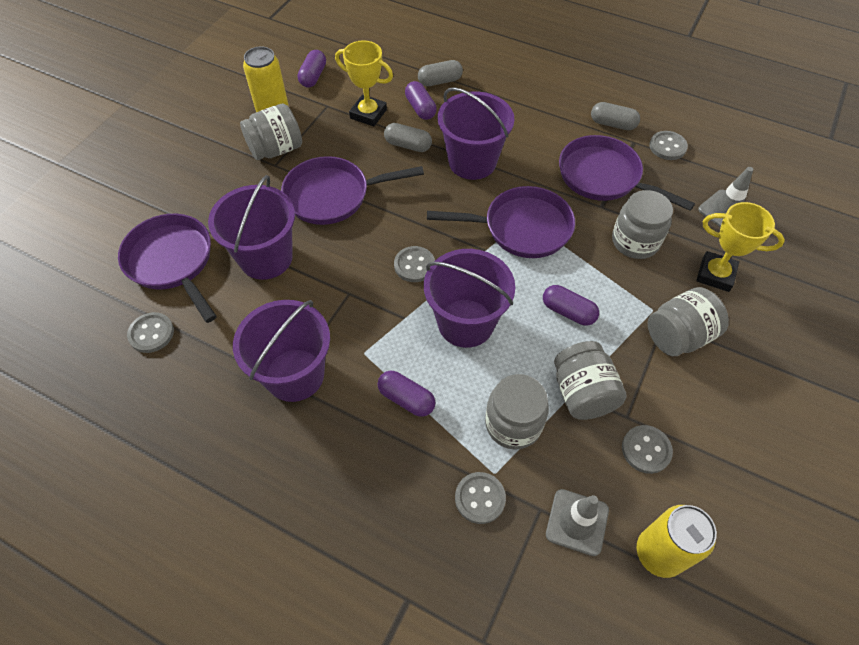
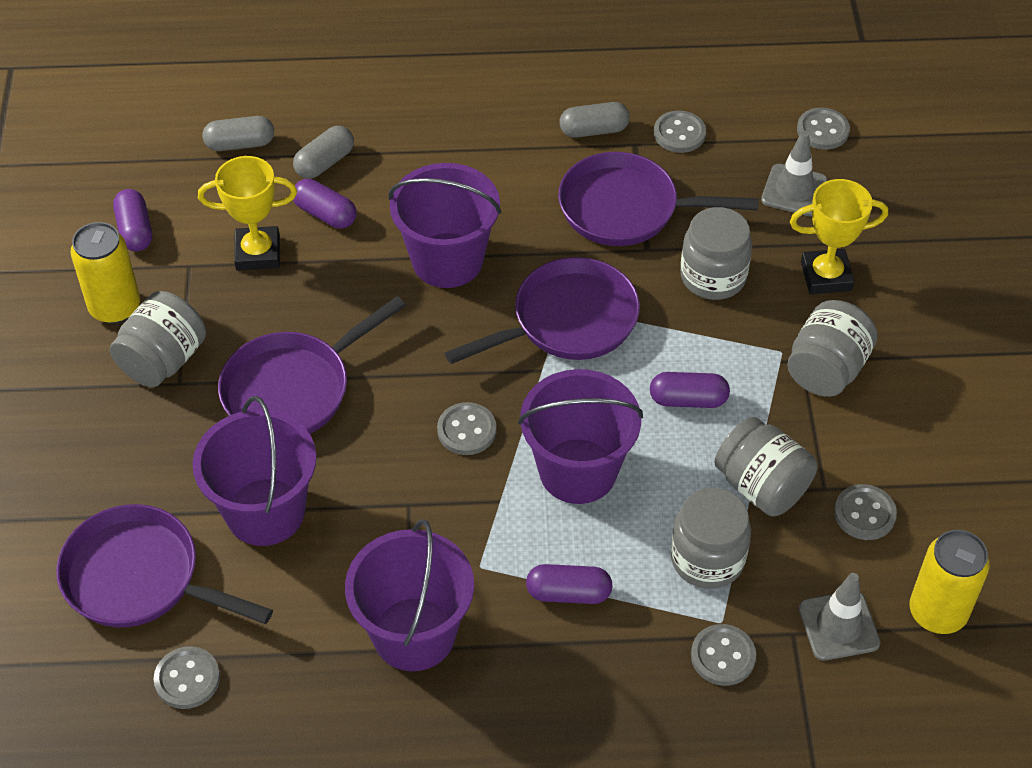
camera: 30 degrees left, 5 degrees down
(408, 145) = (345, 274): grey capsule -> grey capsule (240, 144)
(768, 182) = (822, 130): none -> grey button

